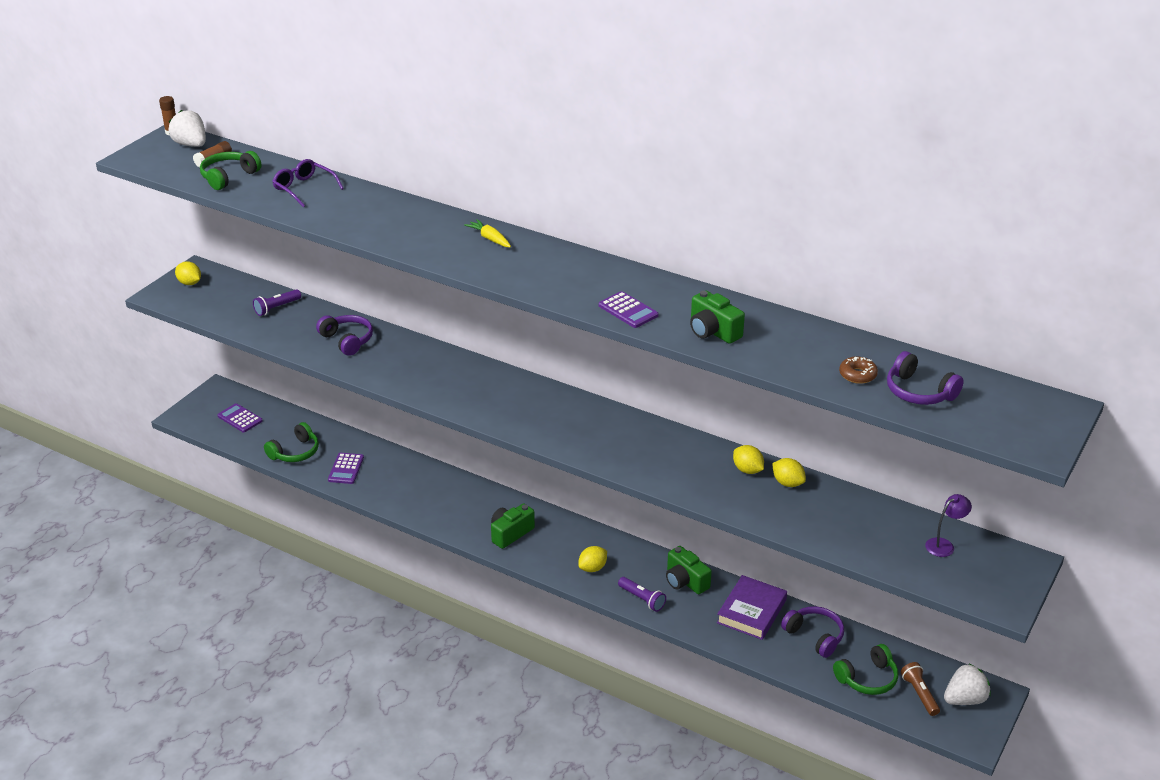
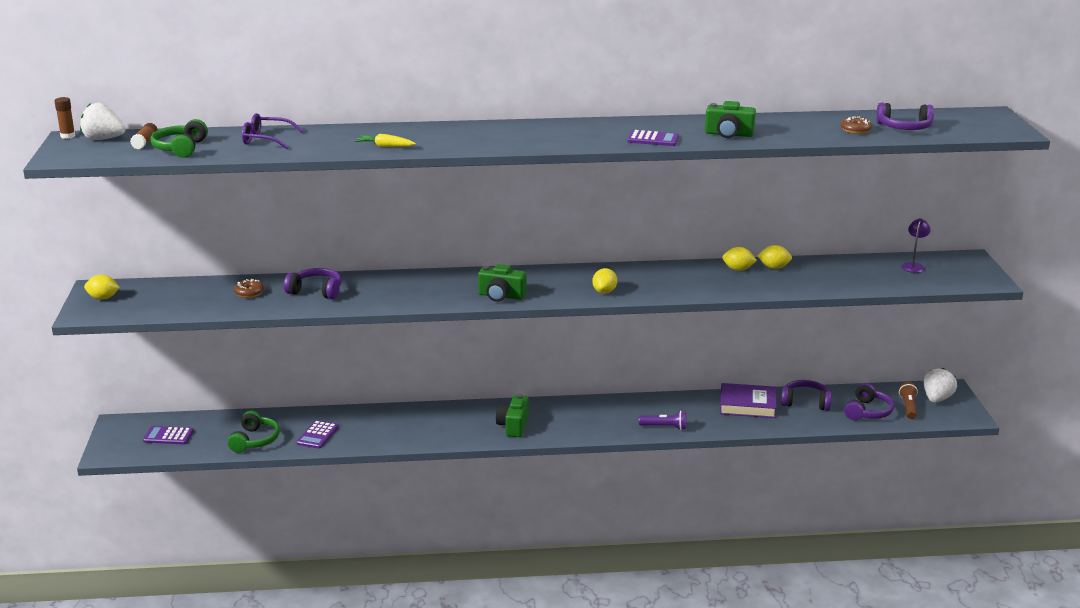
camera: 35 degrees left, 10 degrees down
(276, 308) = (217, 290): purple flashlight -> none
(296, 321) = (249, 293): none -> brown donut
(346, 469) = (317, 435): purple calculator -> purple calculator turned 45 degrees clockwise
(490, 239) = (479, 130): yellow carrot -> yellow carrot (385, 146)
(592, 568) = (604, 423): yellow lemon -> yellow lemon (604, 292)
(685, 581) = (680, 405): green camera -> green camera (501, 296)
(751, 611) = (747, 405): purple book -> purple book turned 75 degrees counterclockwise
(867, 678) = (868, 411): green headphones -> purple headphones
(919, 694) = (908, 407): brown flashlight -> brown flashlight turned 60 degrees clockwise

